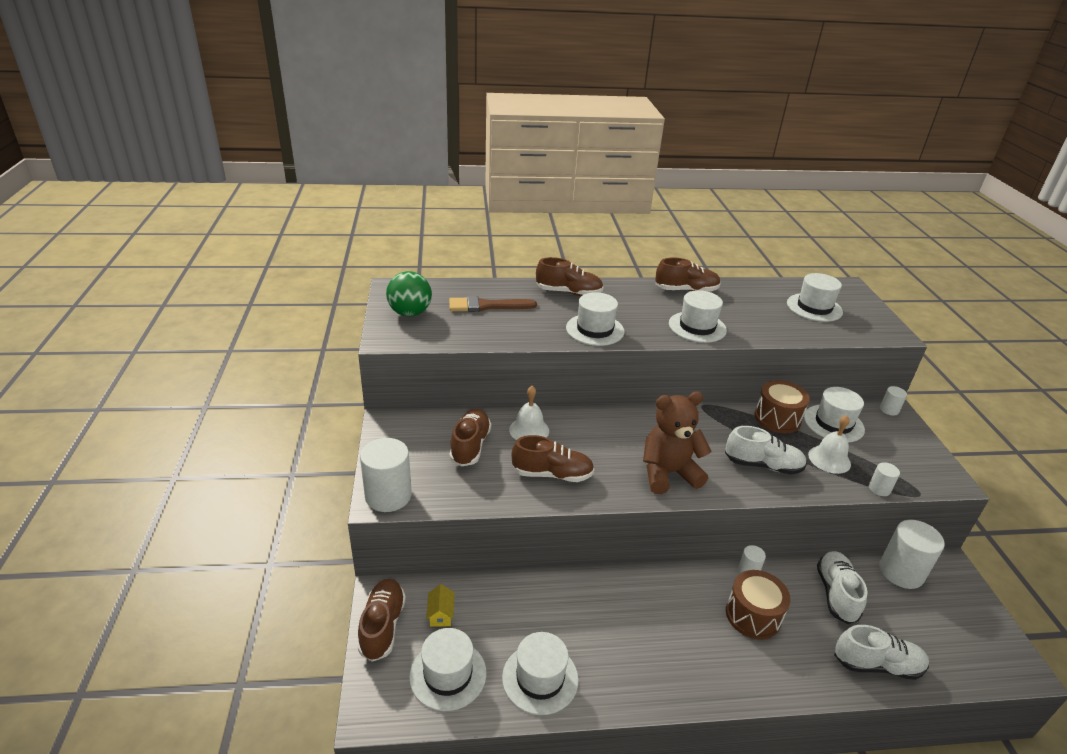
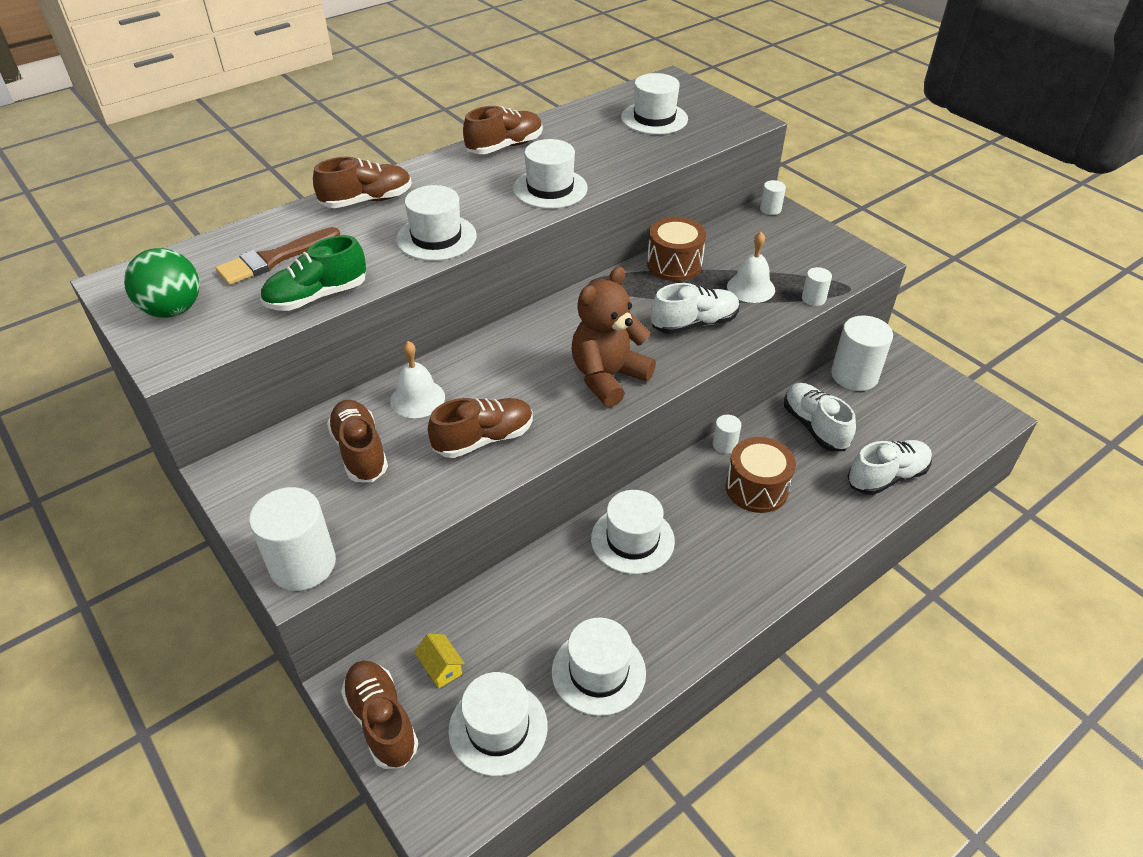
camera: 30 degrees left, 10 degrees up
(494, 336) = (317, 296): none -> green shoe
(833, 423) = (730, 246): white hat -> white hat (632, 540)

